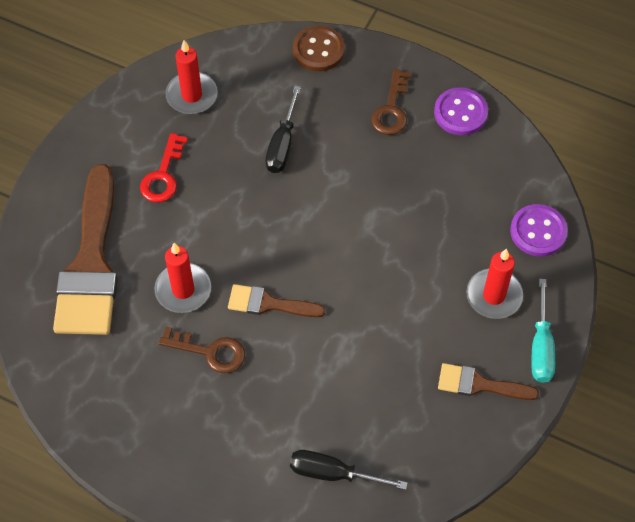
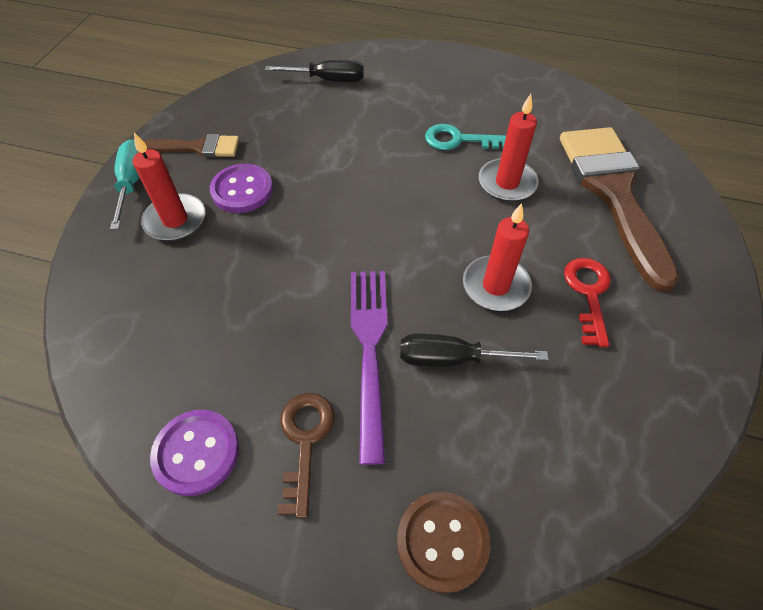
camera: 170 degrees right, 5 degrees down
(192, 95) = (609, 414): red candle -> red candle (495, 286)
(210, 352) = (459, 140): brown key -> turquoise key
(268, 304) = (415, 183): brown brush -> none
(282, 144) = (453, 358): black screwdriver -> black screwdriver turned 90 degrees counterclockwise
(340, 158) = (369, 350): none -> purple fork
(538, 231) = (110, 294): purple button -> purple button (242, 190)

